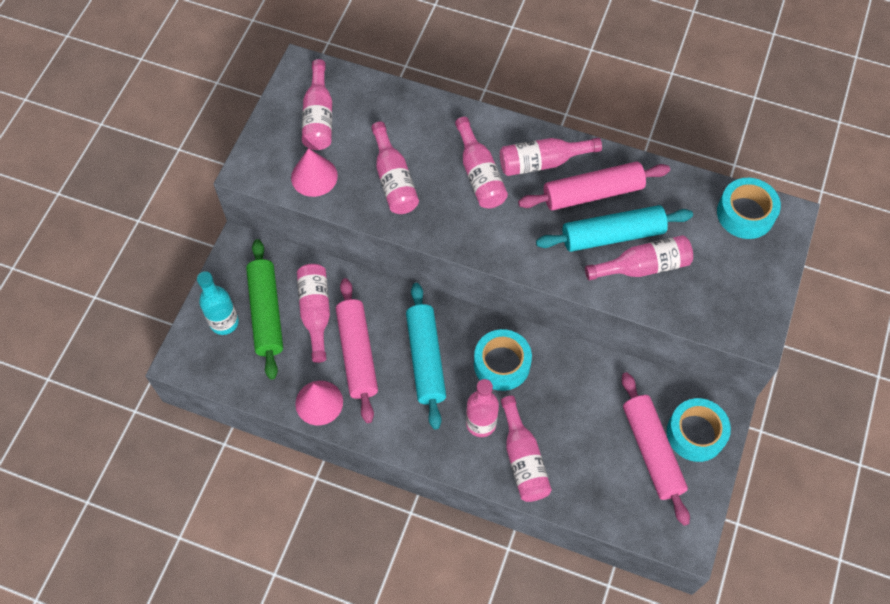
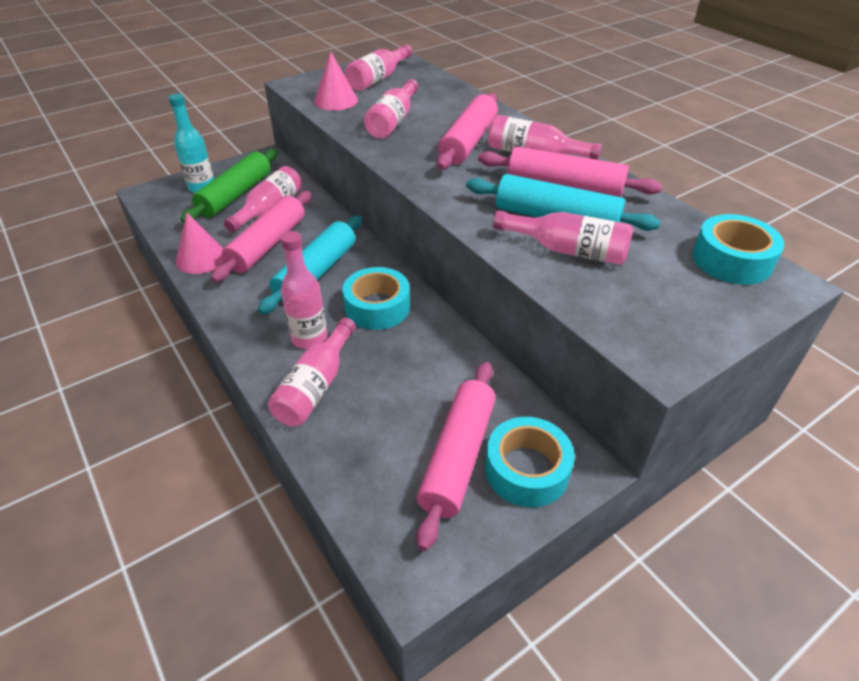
camera: 35 degrees right, 20 degrees down
(479, 174) = (468, 142): pink bottle -> pink rolling pin

